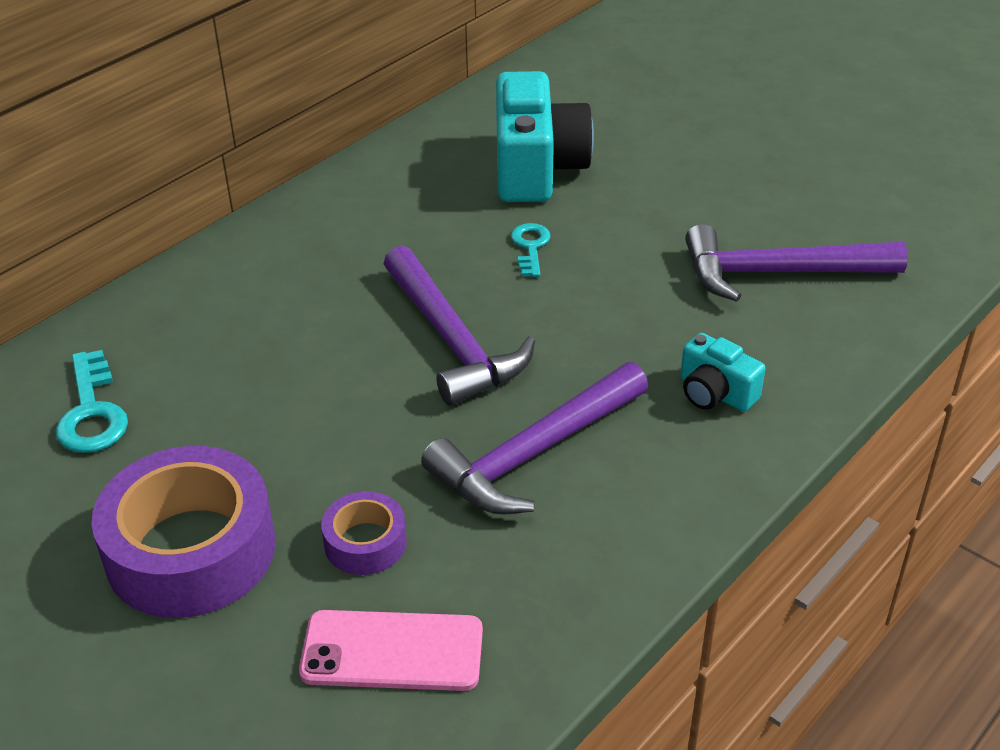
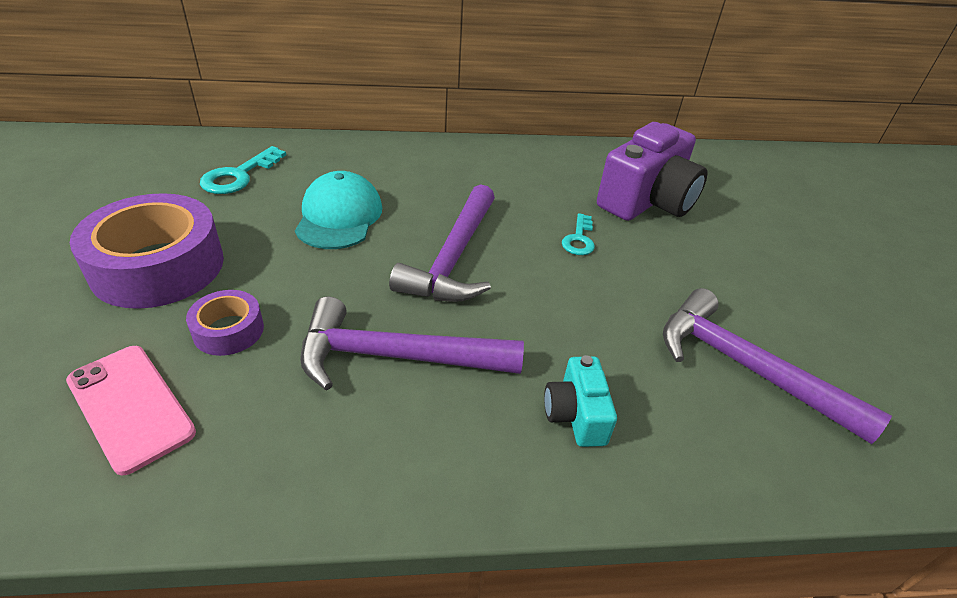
camera: 40 degrees right, 0 degrees up
(281, 377) = (339, 216): none -> turquoise cap
(530, 247) = (579, 239): turquoise key -> turquoise key turned 150 degrees clockwise
(536, 168) = (647, 201): turquoise camera -> purple camera

